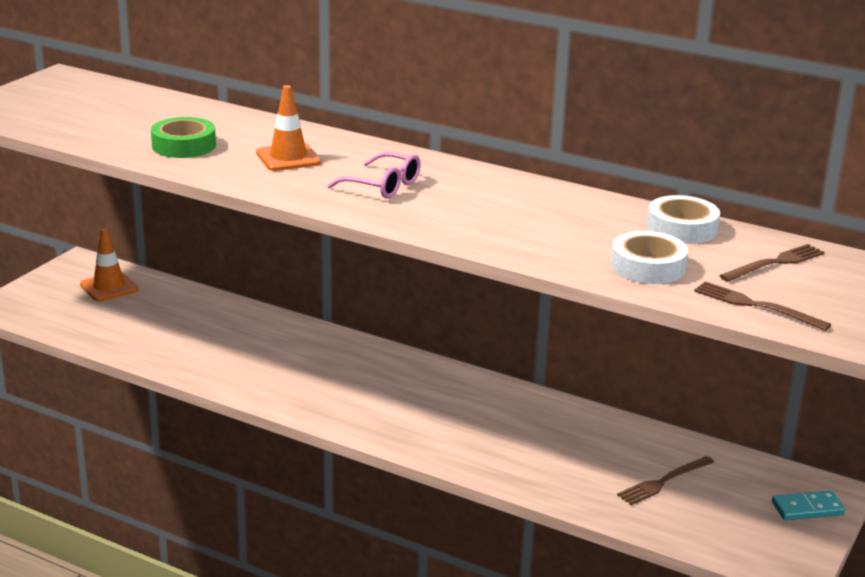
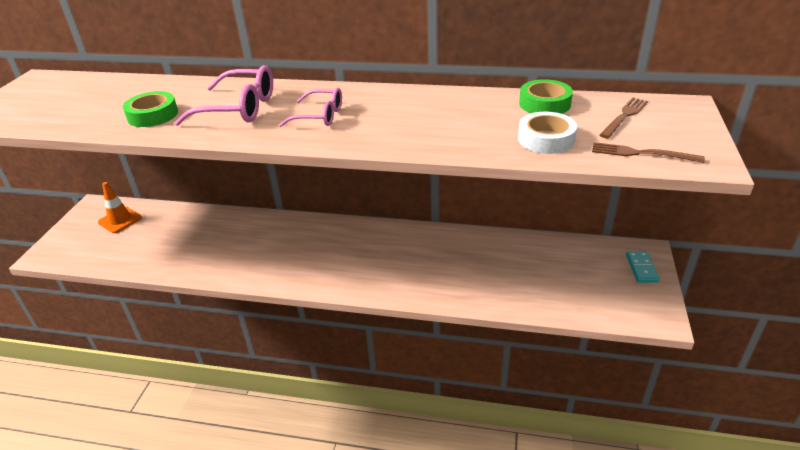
camera: 15 degrees left, 10 degrees up
(288, 158) = (238, 108): orange traffic cone -> pink glasses
(664, 481) = (548, 273): brown fork -> none
(682, 228) = (544, 104): white tape -> green tape
(807, 508) = (641, 268): turquoise domino -> turquoise domino turned 60 degrees counterclockwise

